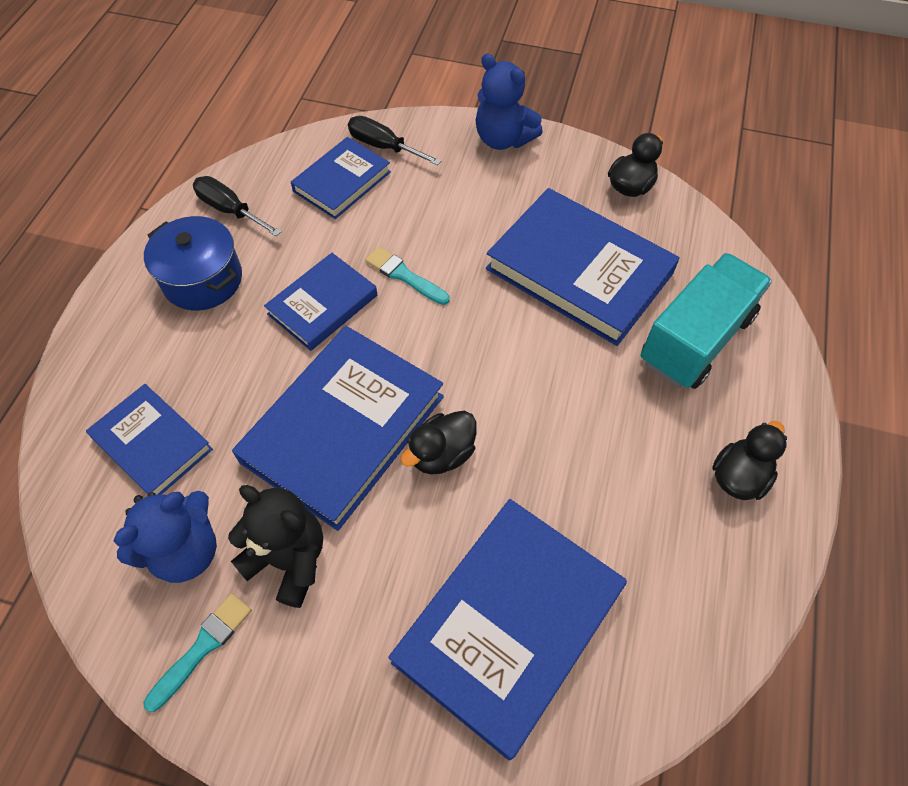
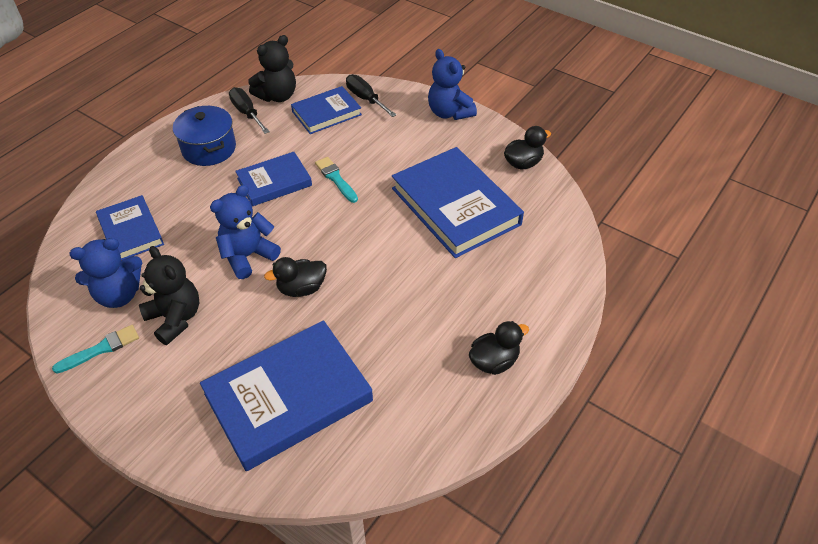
camera: 20 degrees right, 10 degrees down
(260, 173) = (277, 96): none -> black teddy bear
(343, 429) = (248, 256): blue book -> blue teddy bear
(696, 339) = (514, 269): turquoise truck -> none

